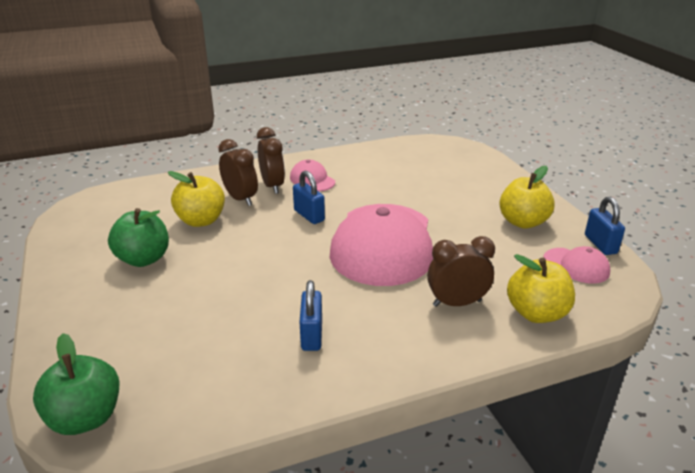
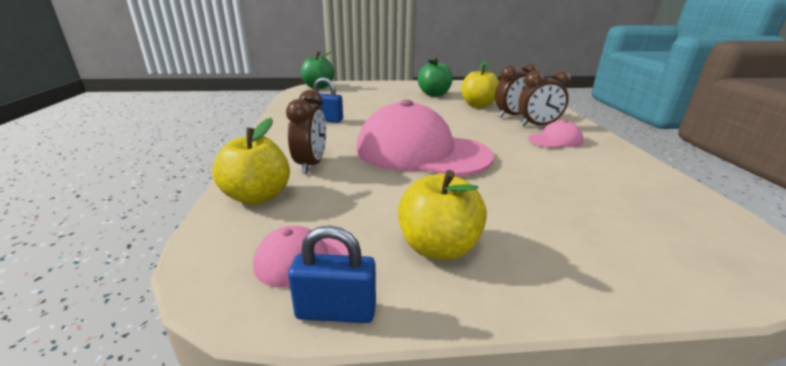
camera: 105 degrees right, 5 degrees down
(309, 215) = (480, 132): blue padlock -> none

